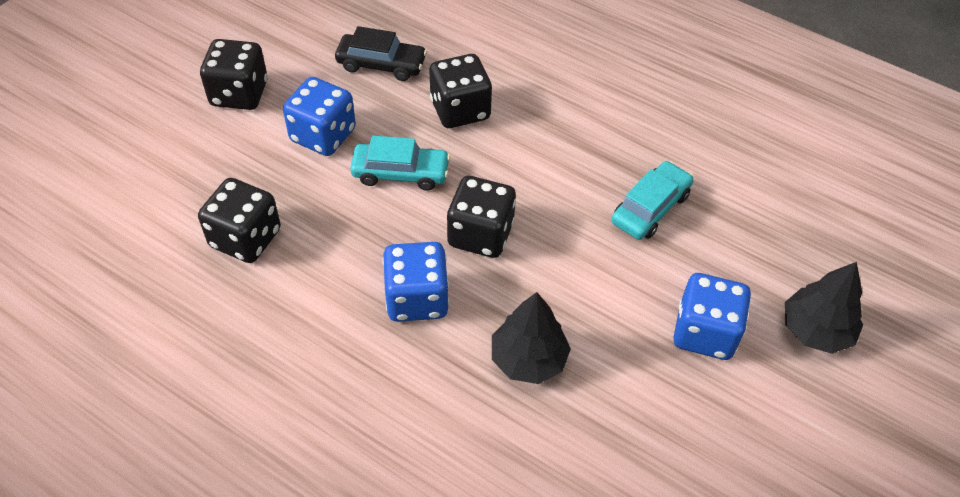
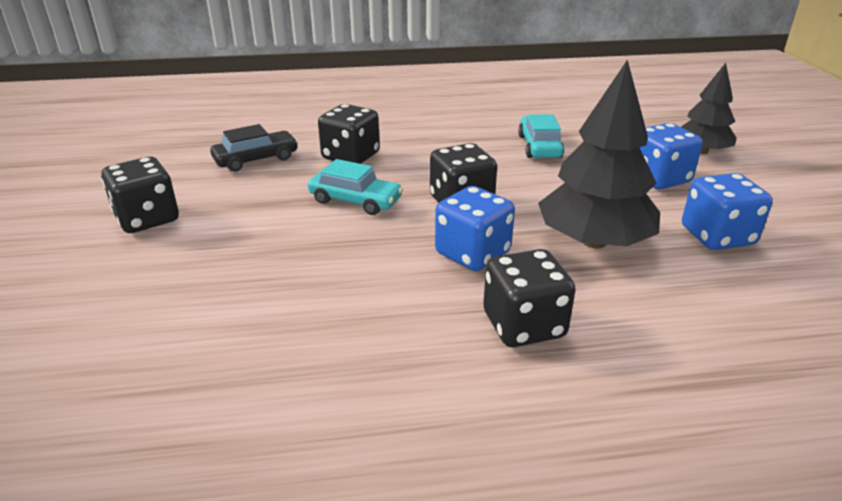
camera: 40 degrees left, 20 degrees down
(245, 238) = (277, 293): black dice -> black dice (523, 325)
(323, 135) = (261, 209): blue dice -> blue dice (717, 236)
(400, 173) = (355, 200): turquoise car -> turquoise car turned 60 degrees clockwise
(528, 359) = (594, 241): black tree -> black tree, size x1.60

